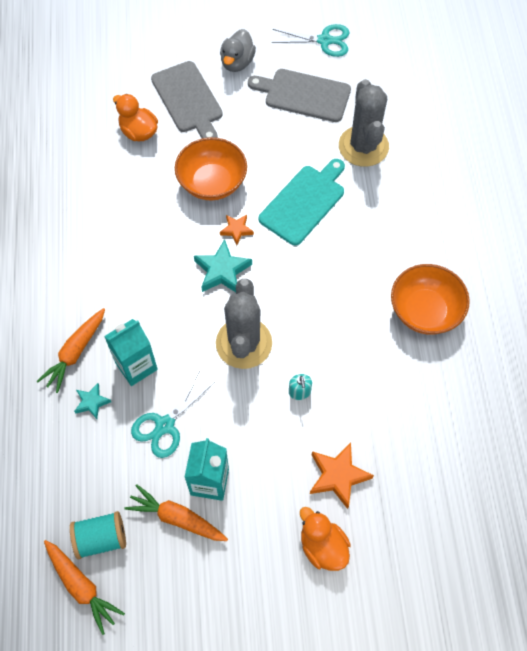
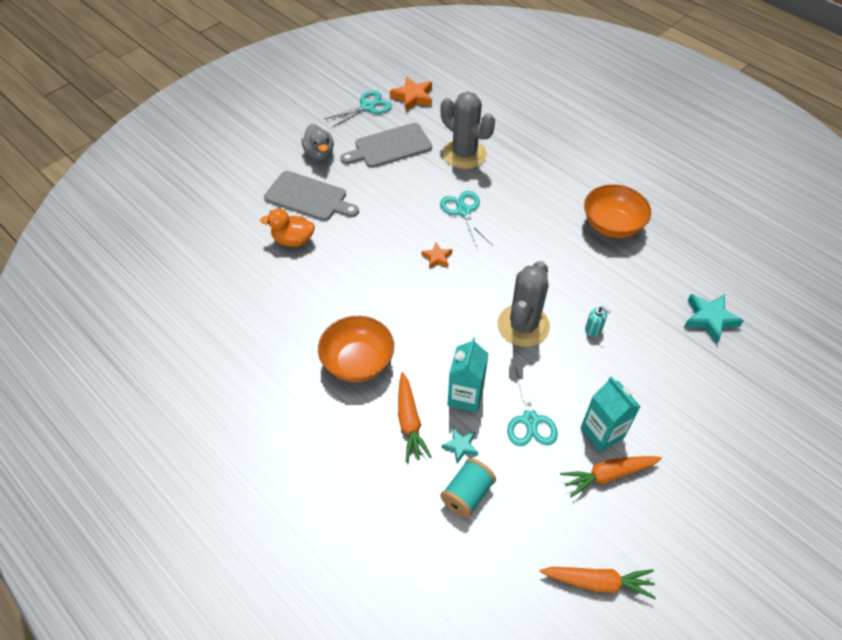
camera: 40 degrees left, 10 degrees down
(101, 538) = (573, 535): turquoise spool -> turquoise spool (467, 494)
(212, 182) = (386, 239): orange bowl -> orange bowl (358, 362)
(222, 271) = (456, 290): turquoise star -> turquoise star (709, 319)
(244, 343) = (523, 325): grey cactus -> grey cactus turned 60 degrees clockwise
(304, 202) = (464, 211): turquoise cutting board -> turquoise scissors
(322, 546) = (716, 413): orange duck -> none
(338, 476) = (675, 362): orange star -> orange star (413, 97)

